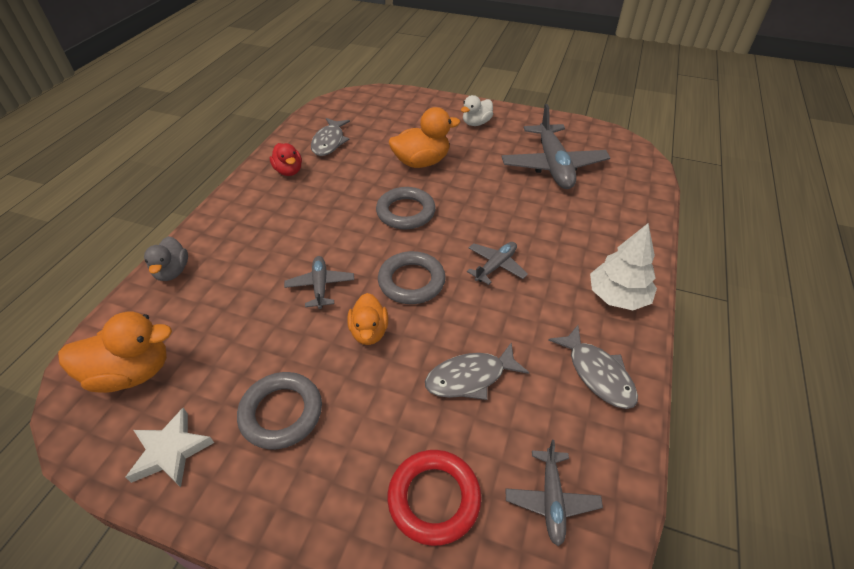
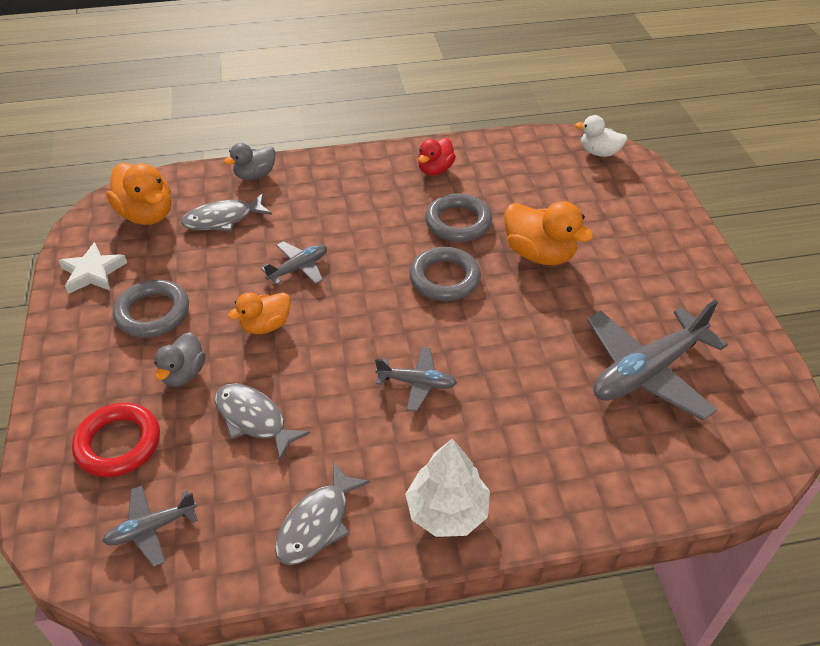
camera: 60 degrees right, 0 degrees up
(329, 142) = (506, 172): grey fish -> grey fish (223, 219)
(381, 413) = (183, 374): none -> grey duck
(411, 281) = (347, 326): grey ring -> grey ring (458, 222)
(476, 123) = (664, 267): white duck -> white duck (599, 152)

